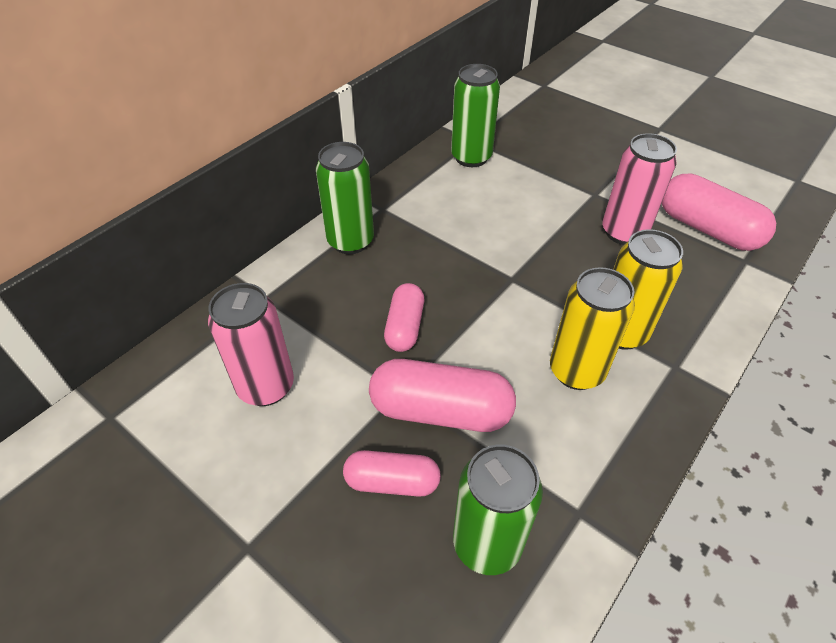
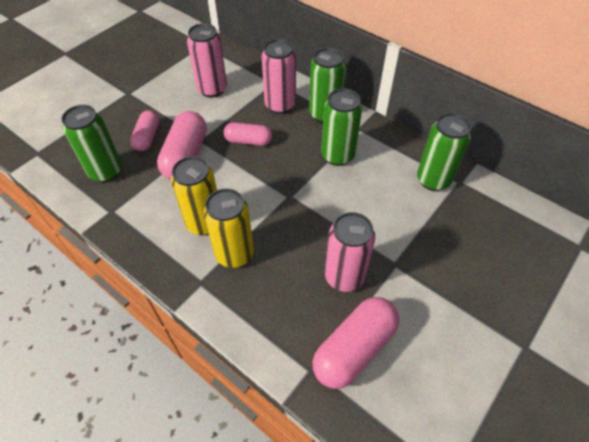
camera: 90 degrees right, 5 degrees up
(324, 290) = (280, 105): none -> pink can
(434, 231) = (337, 156): none -> green can

